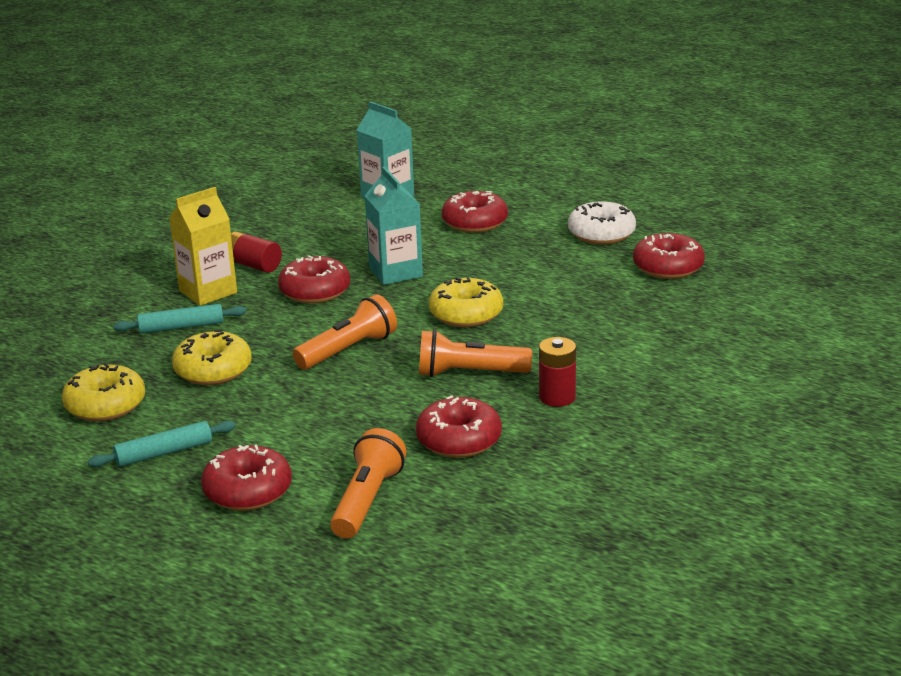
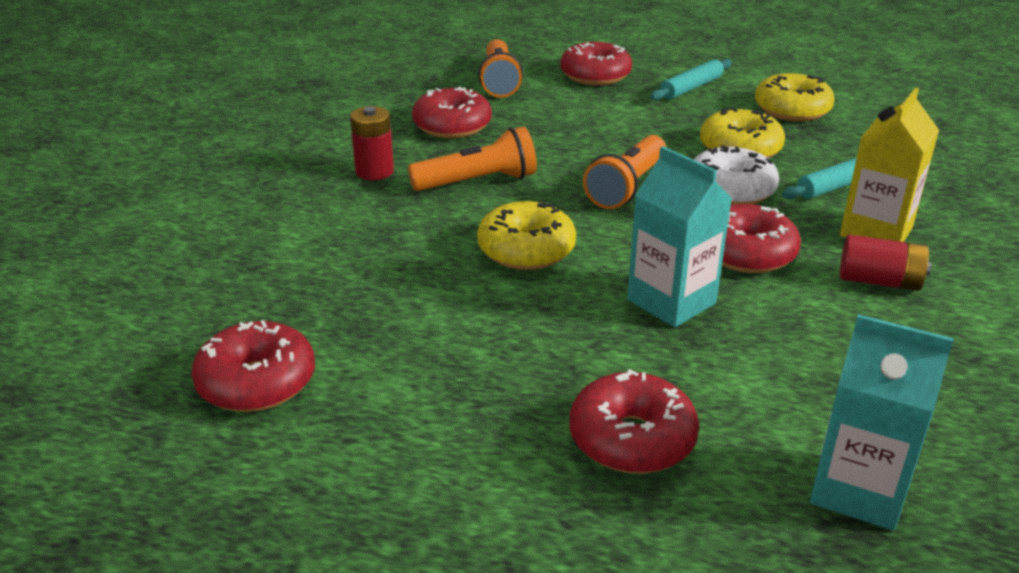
camera: 160 degrees right, 5 degrees up
(601, 234) = (385, 449): white donut -> white donut (730, 190)

